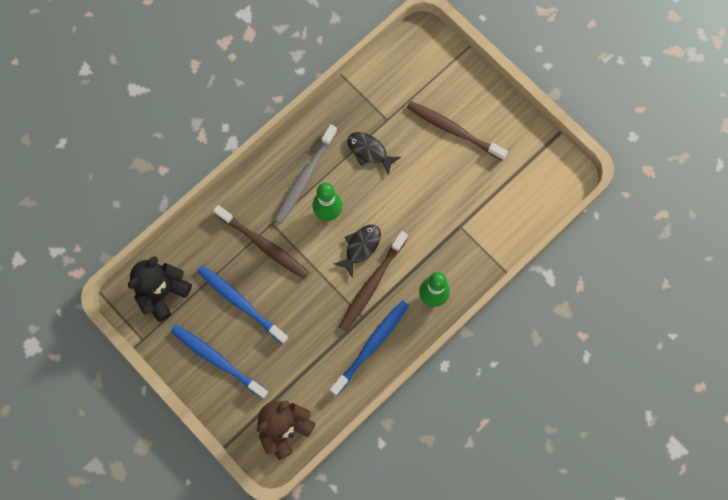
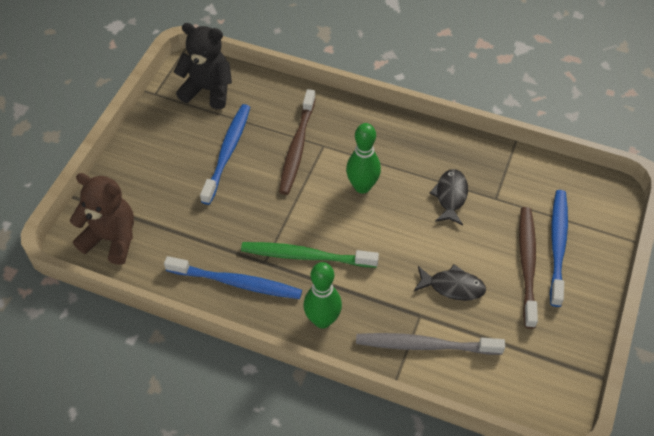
camera: 65 degrees right, 20 degrees down
(217, 359) = (160, 156): blue toothbrush -> blue toothbrush (557, 244)
(304, 178) = (386, 153): grey toothbrush -> grey toothbrush (424, 345)
(360, 247) = (341, 230): black fish -> black fish (452, 286)
(371, 285) = (305, 256): brown toothbrush -> green toothbrush

